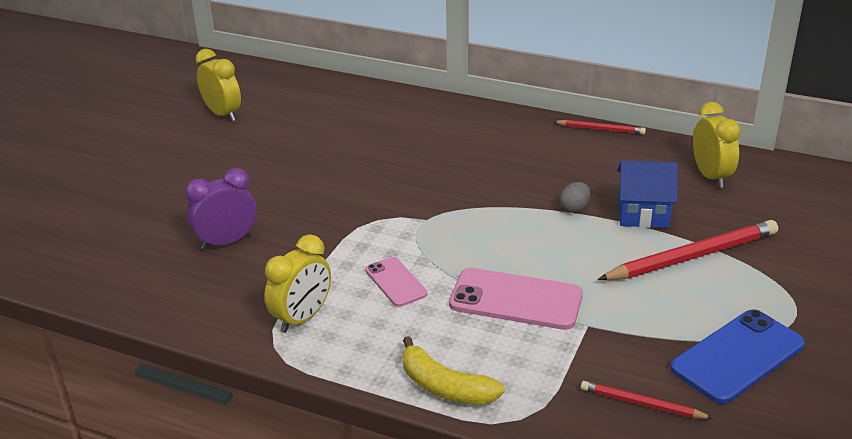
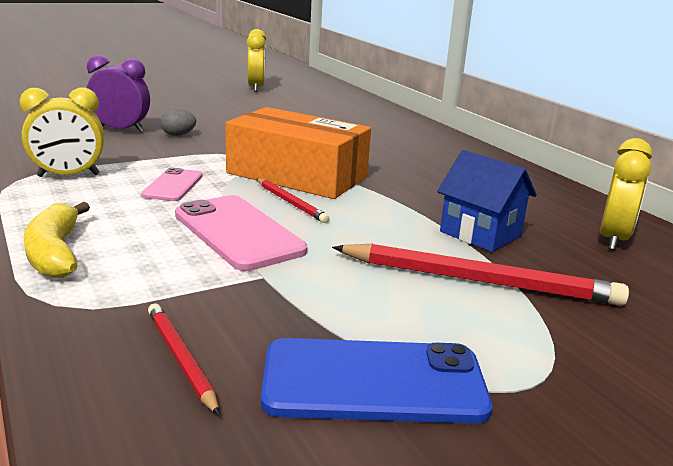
camera: 35 degrees right, 10 degrees down
(456, 220) = (297, 175): none -> orange box
(574, 208) = (416, 206): grey egg -> grey egg (178, 135)
(600, 129) = (540, 175): red pencil -> red pencil (290, 203)

